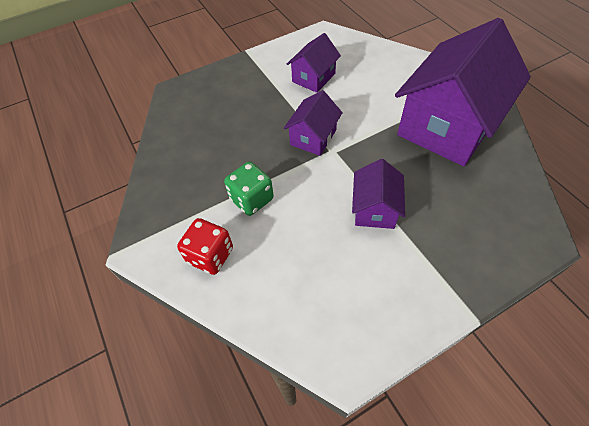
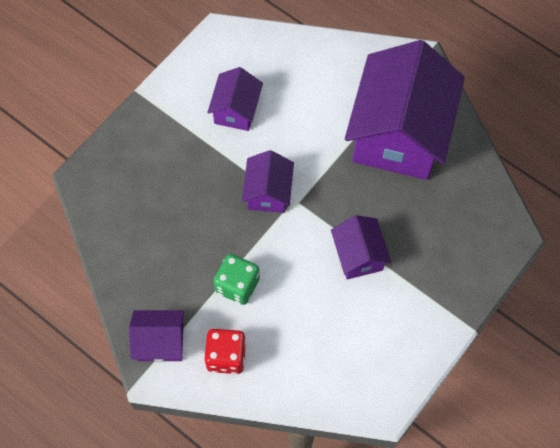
camera: 25 degrees left, 10 degrees up
(160, 223) = (160, 342): none -> purple house

